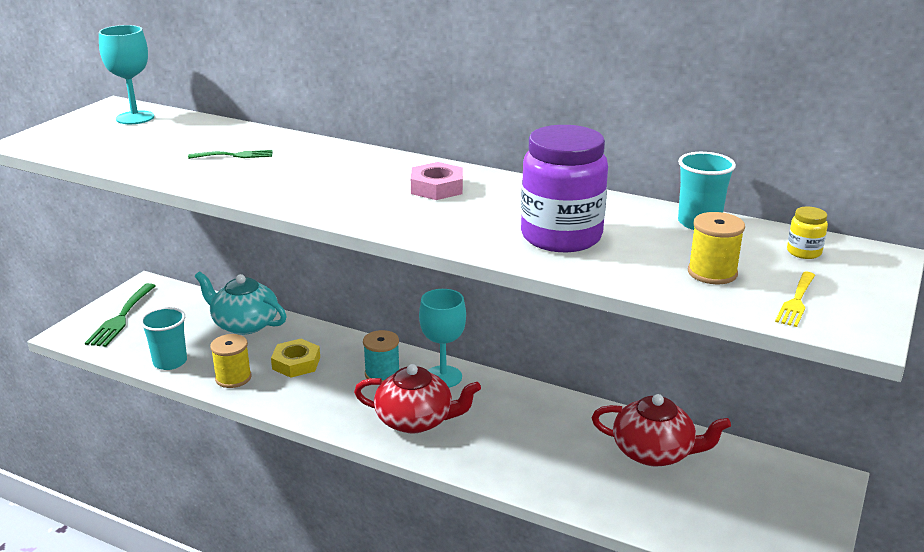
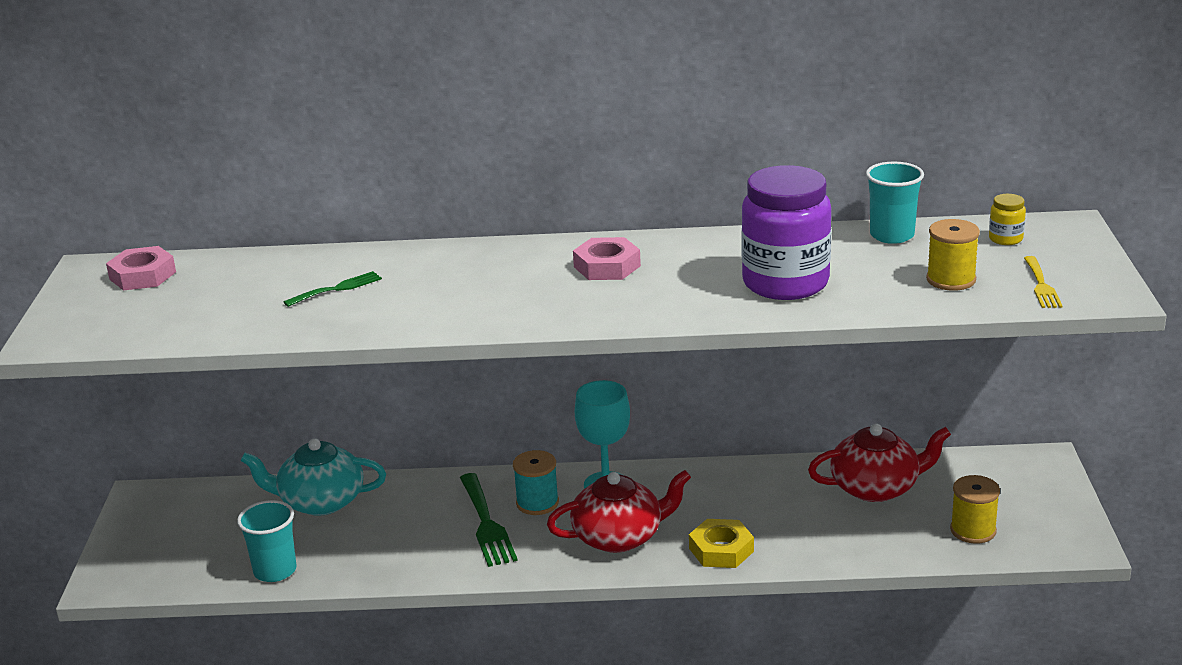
camera: 25 degrees left, 0 degrees up
(121, 318) = (153, 543): green fork -> green fork (486, 524)
(135, 118) = (142, 275): turquoise goblet -> pink nut
(233, 378) = (371, 562): yellow spool -> yellow spool (973, 530)
(296, 363) = (428, 523): yellow nut -> yellow nut (721, 550)

